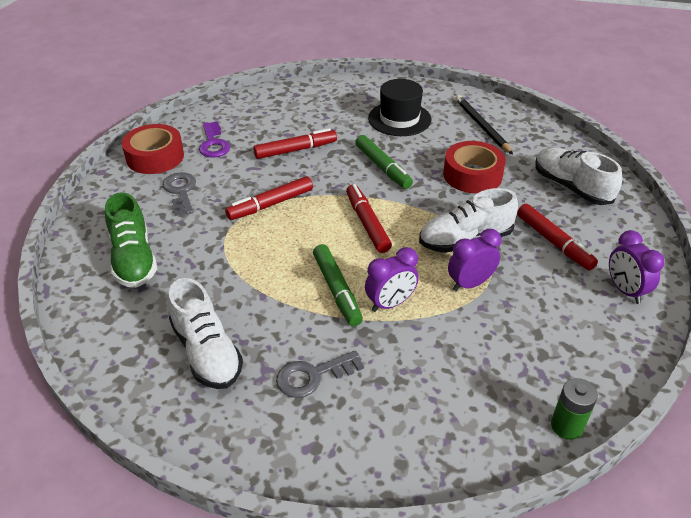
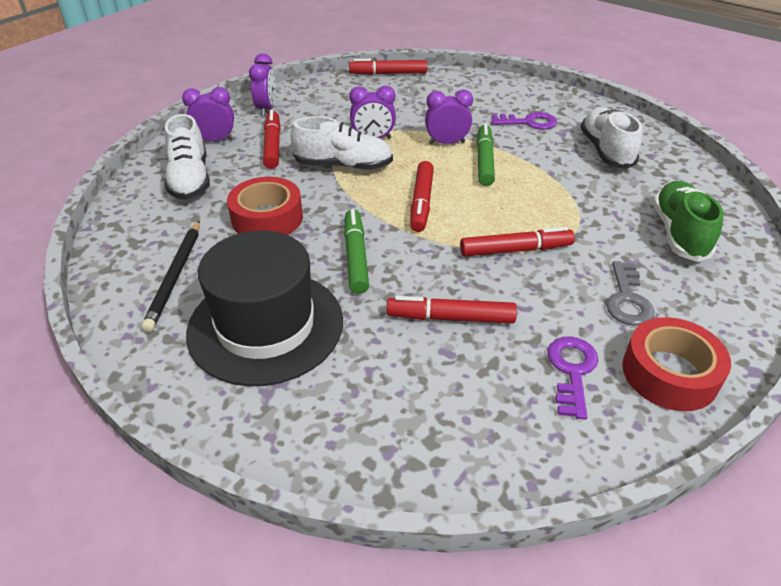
camera: 155 degrees left, 0 degrees up
(313, 376) = (528, 122): grey key -> purple key
(399, 119) = (266, 326): black hat -> black hat, size x1.51
(566, 426) = (388, 73): green battery -> red marker
(611, 231) = (215, 140): none -> purple clock

